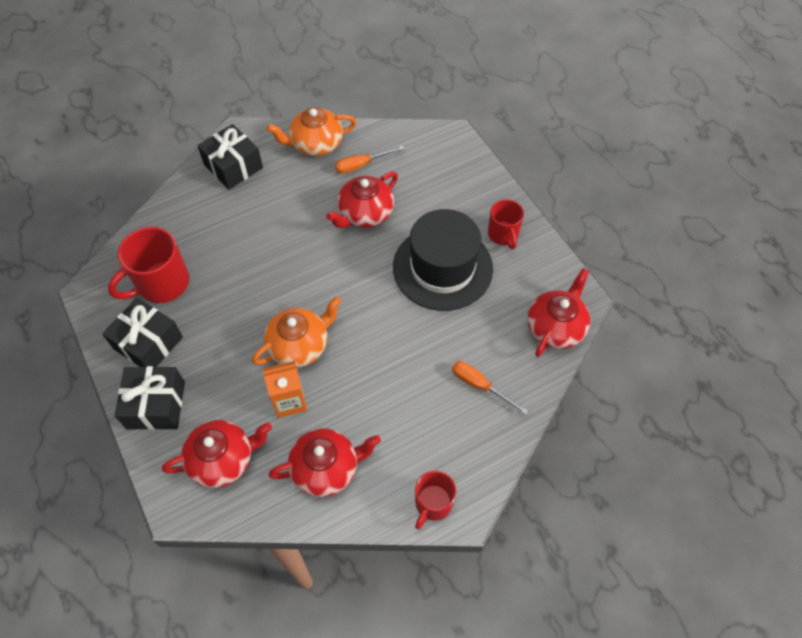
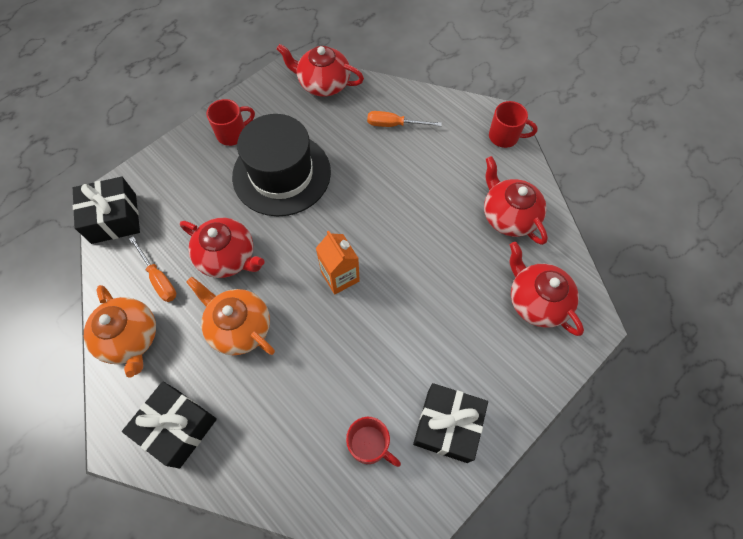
camera: 105 degrees left, 5 degrees up
(156, 405) = (510, 386): black gift -> black gift (114, 218)
(161, 284) = (370, 445): red mug -> red mug, size x0.62
(289, 401) = (460, 263): orange carton -> orange carton (340, 276)
(300, 345) = (401, 272): orange teapot -> orange teapot (239, 327)
(480, 386) = (394, 125): orange screwdriver -> orange screwdriver turned 75 degrees clockwise

